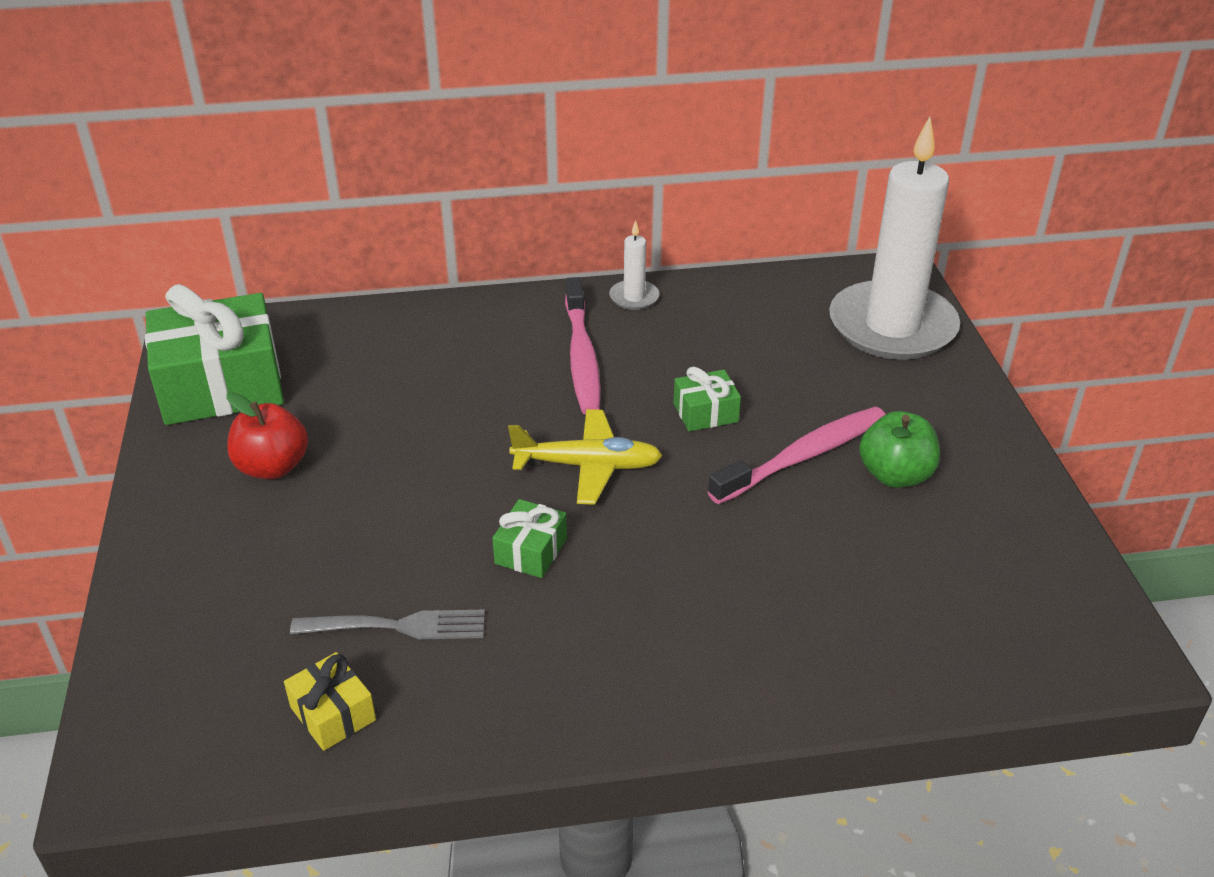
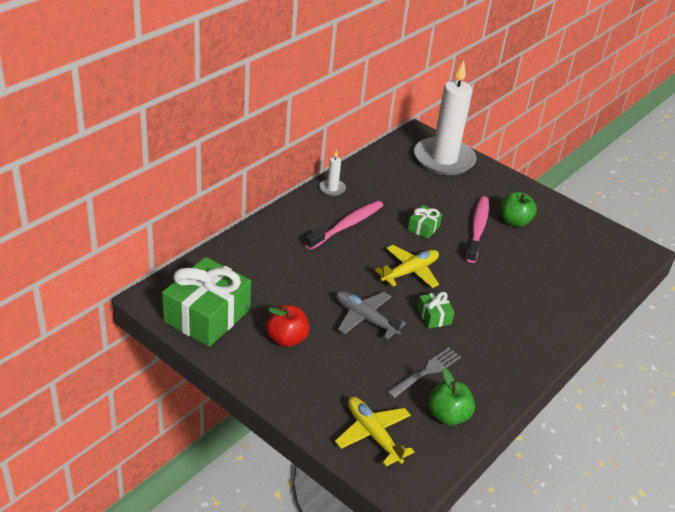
camera: 45 degrees left, 0 degrees up
(188, 668) = (373, 434): none -> yellow plane
(333, 713) = (448, 415): yellow gift -> green apple
(420, 497) = (365, 318): none -> grey plane
(582, 356) = (346, 226): pink toothbrush -> pink toothbrush turned 90 degrees counterclockwise

